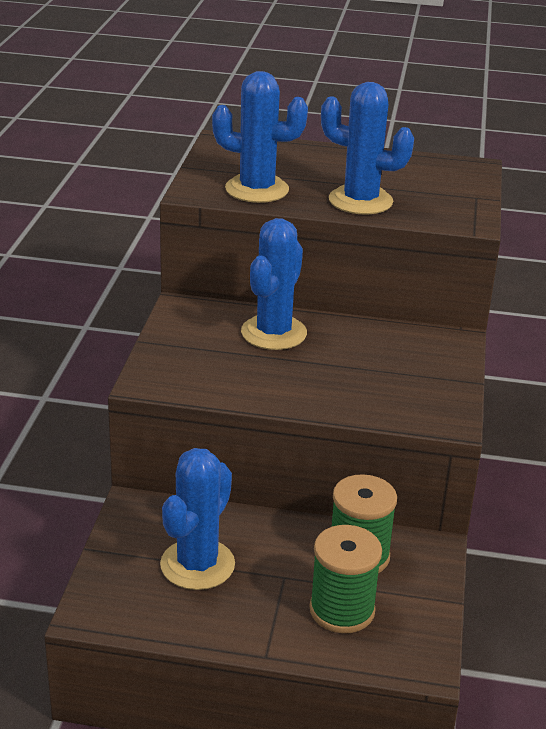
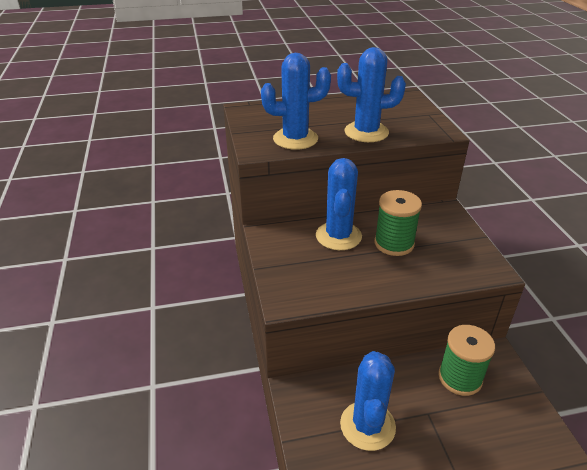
camera: 20 degrees left, 5 degrees up
(342, 610) = (481, 427): green spool -> green spool (394, 243)

